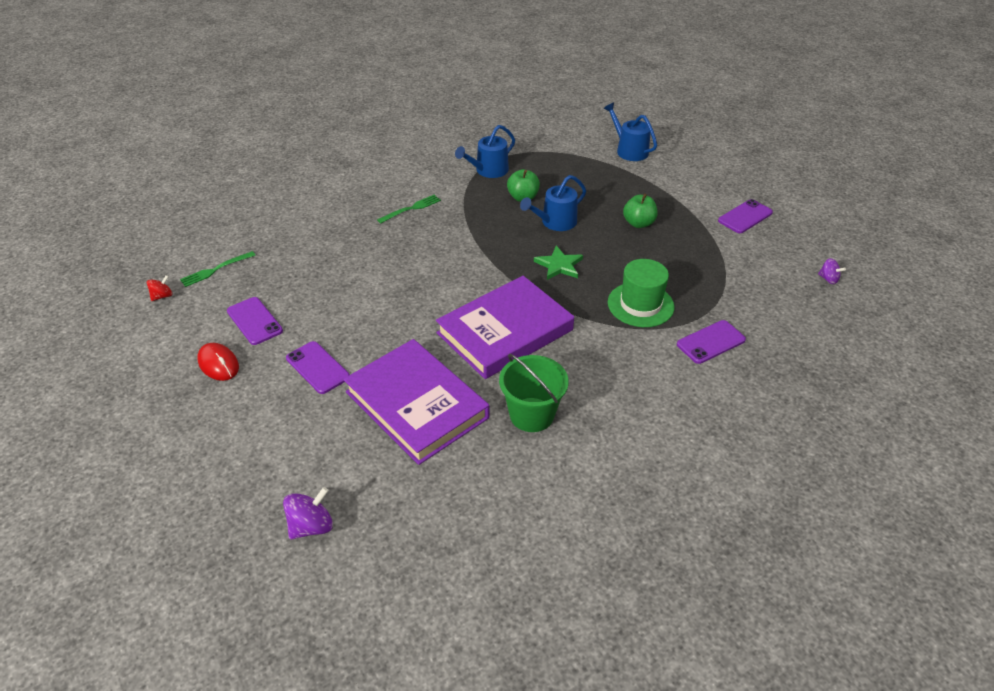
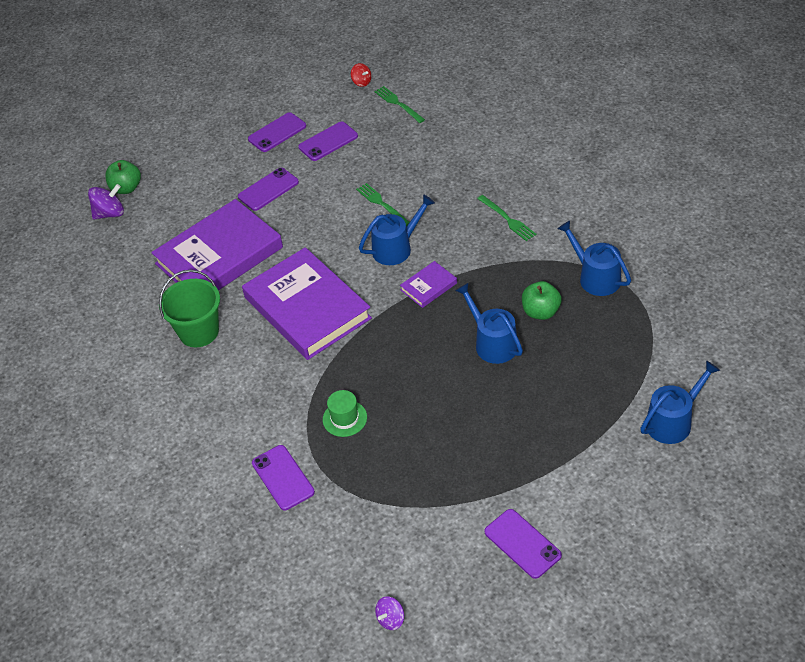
camera: 95 degrees right, 5 degrees up
(218, 364) = (277, 133): red mouse -> purple phone
(311, 526) = (110, 213): purple spinning top -> purple spinning top turned 75 degrees counterclockwise
(368, 282) = (382, 204): none -> green fork
(433, 273) = (396, 248): none -> blue watering can
(486, 254) = (428, 286): none -> purple book
(559, 265) = (411, 348): green star -> none
(638, 223) = (497, 424): green apple -> green apple (126, 188)
(640, 305) = (344, 418): green hat -> green hat, size x0.61

